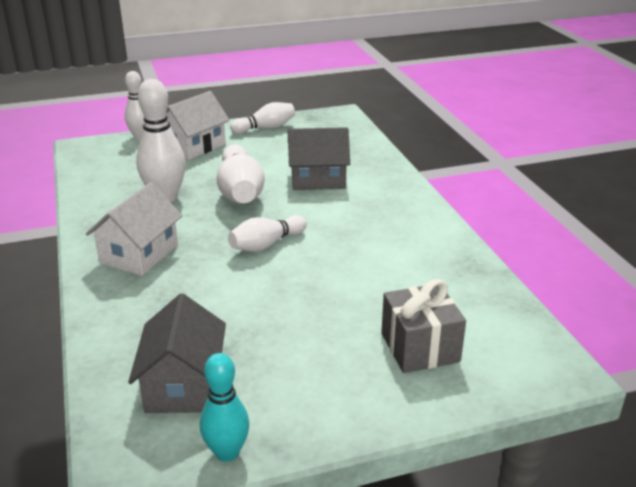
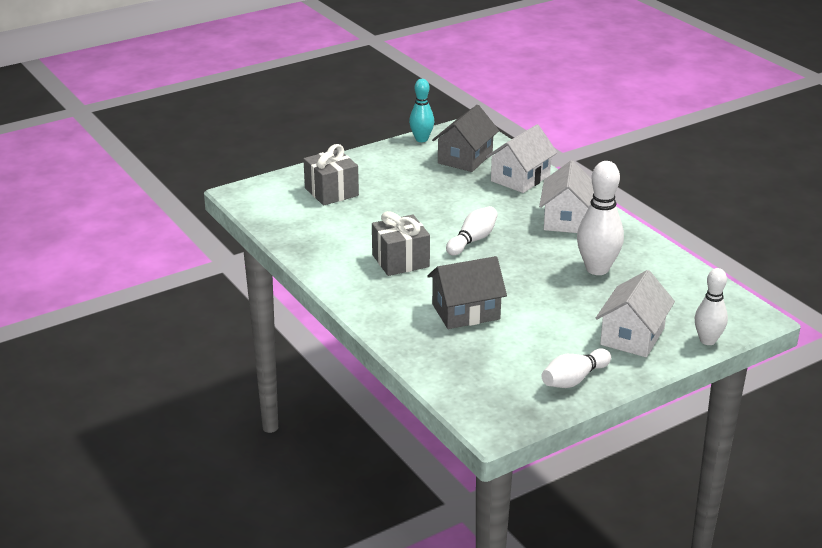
camera: 165 degrees right, 0 degrees up
(135, 327) = (520, 178): none -> white house
(183, 385) = (465, 158): grey house -> grey house turned 45 degrees clockwise
(240, 191) = (533, 285): white bowling pin -> none
(358, 233) = (400, 261): none -> grey gift

